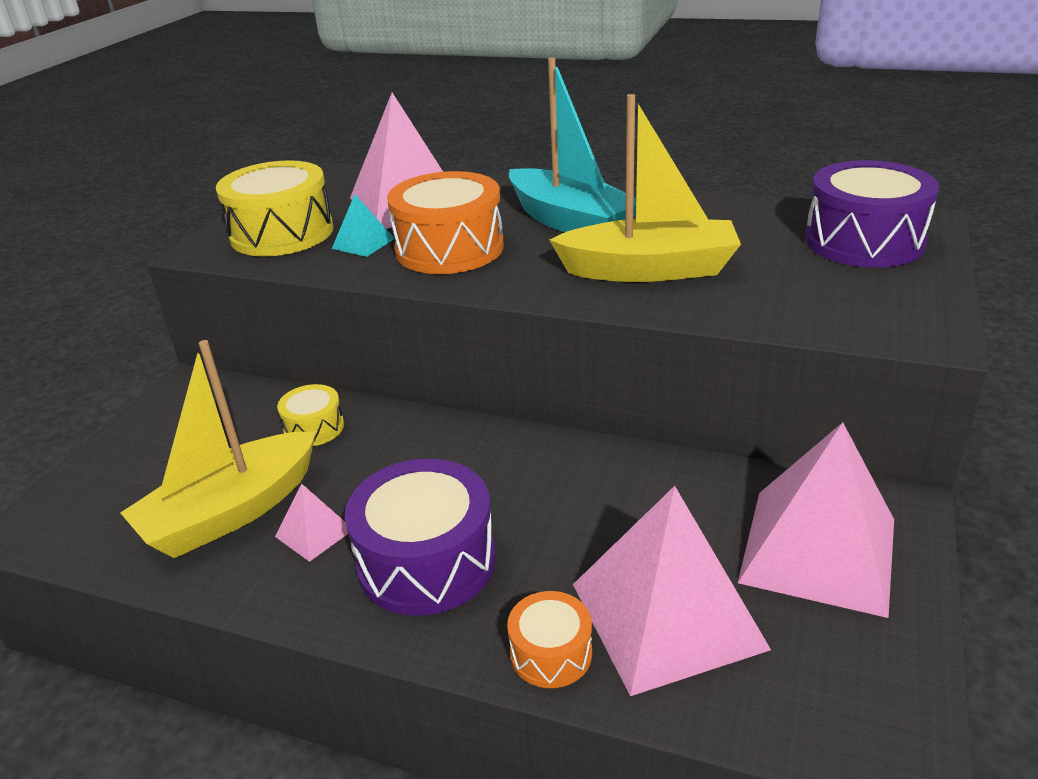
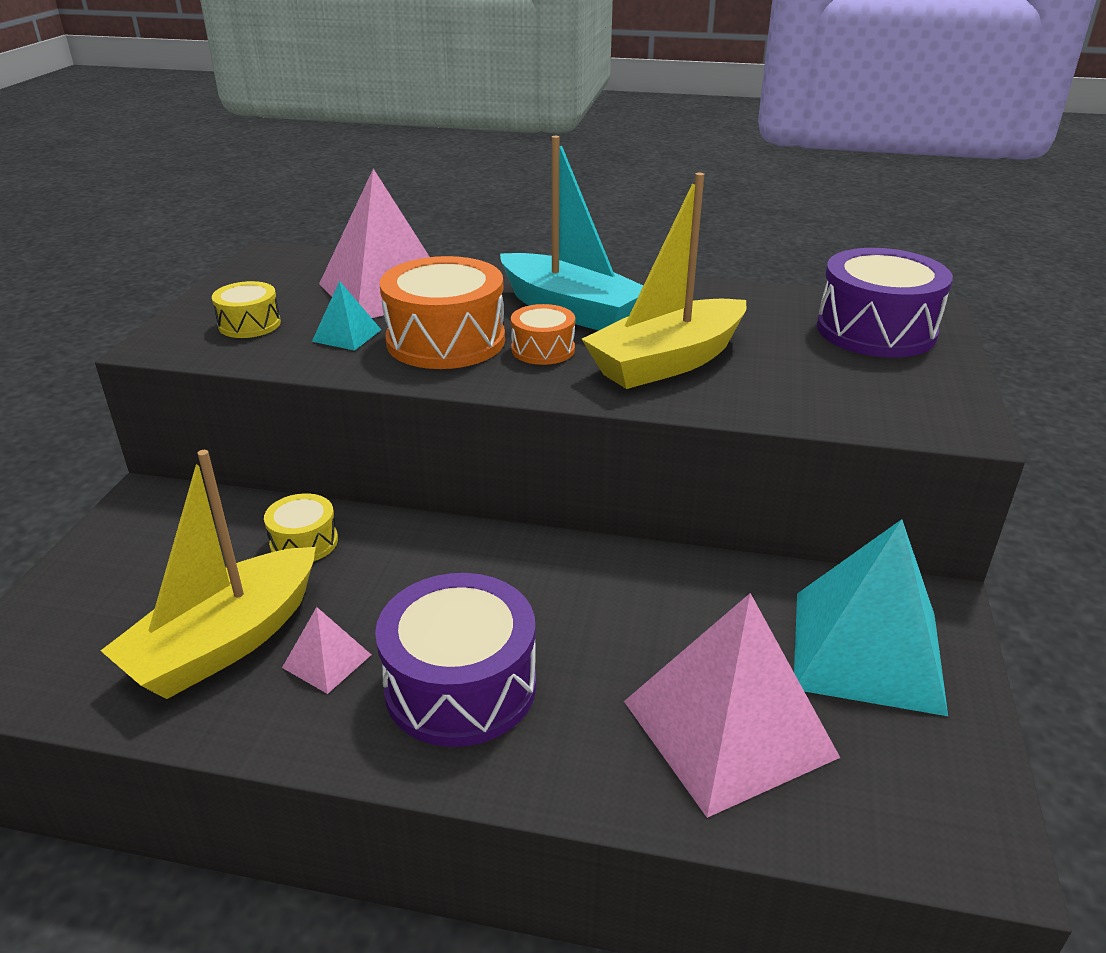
camera: 10 degrees left, 0 degrees up
(282, 233) = (249, 324): yellow drum -> yellow drum, size x0.53
(551, 653) = (615, 777): orange drum -> orange drum (543, 349)
(649, 270) = (667, 362): yellow boat -> yellow boat turned 150 degrees clockwise
(818, 550) = (867, 650): pink pyramid -> turquoise pyramid

